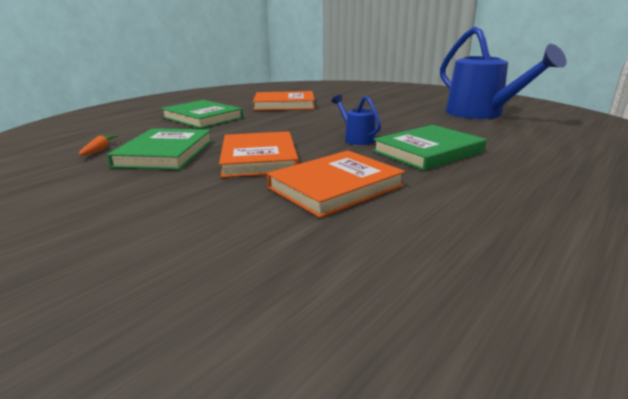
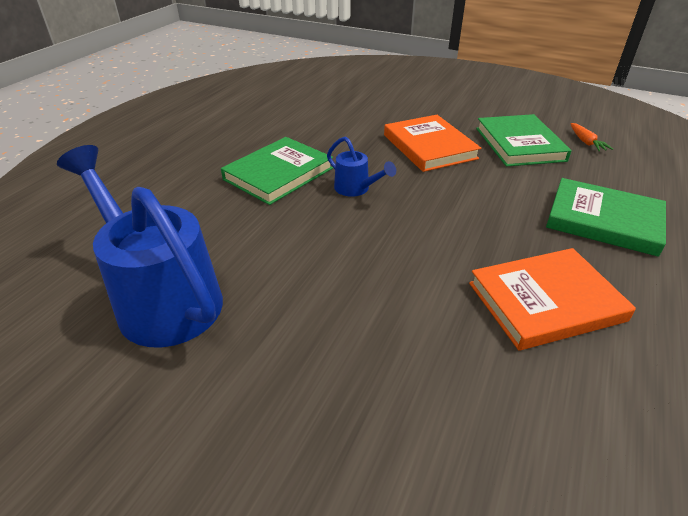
camera: 165 degrees right, 15 degrees up
(335, 187) = (349, 126): orange book -> none

